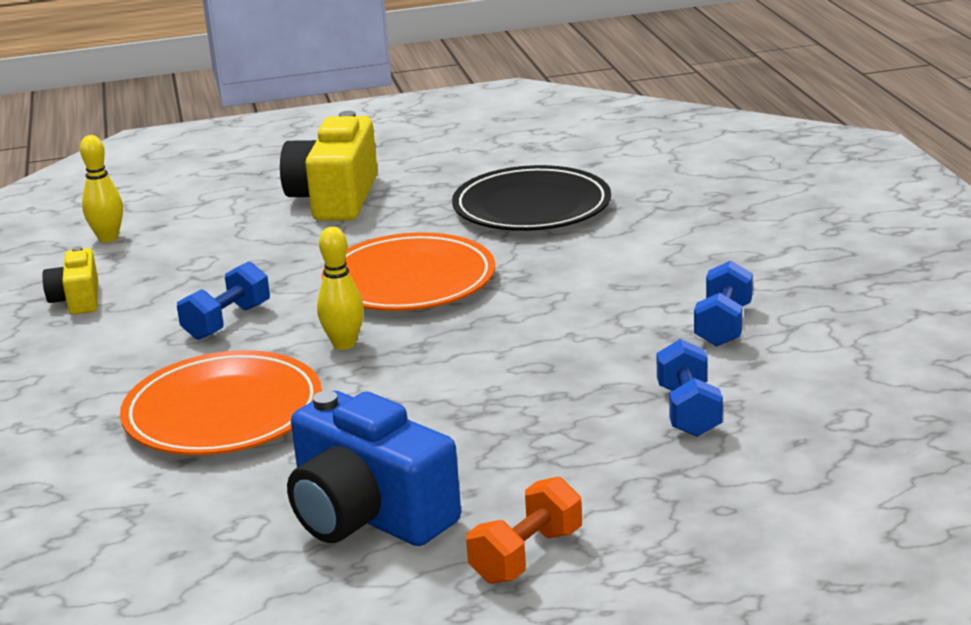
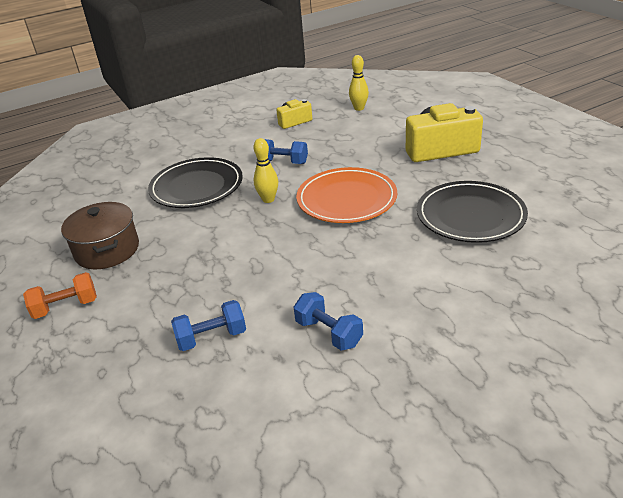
camera: 75 degrees right, 10 degrees up
(223, 412) = (197, 187): orange plate -> black plate
(368, 515) = (107, 250): blue camera -> brown pot
(527, 556) = (66, 307): orange dumbbell -> orange dumbbell turned 45 degrees counterclockwise
(723, 325) = (329, 333): blue dumbbell -> blue dumbbell turned 45 degrees clockwise

